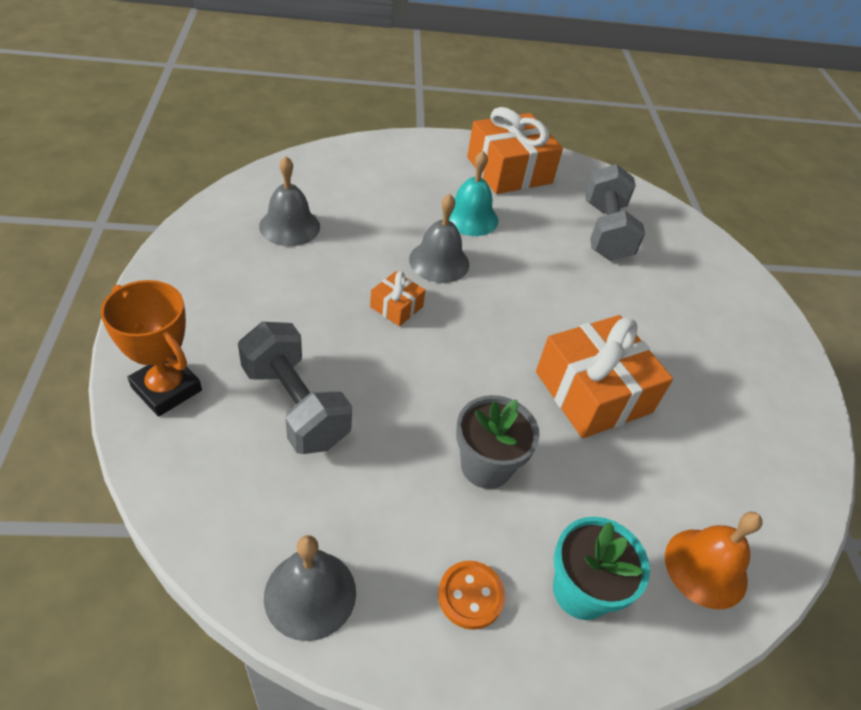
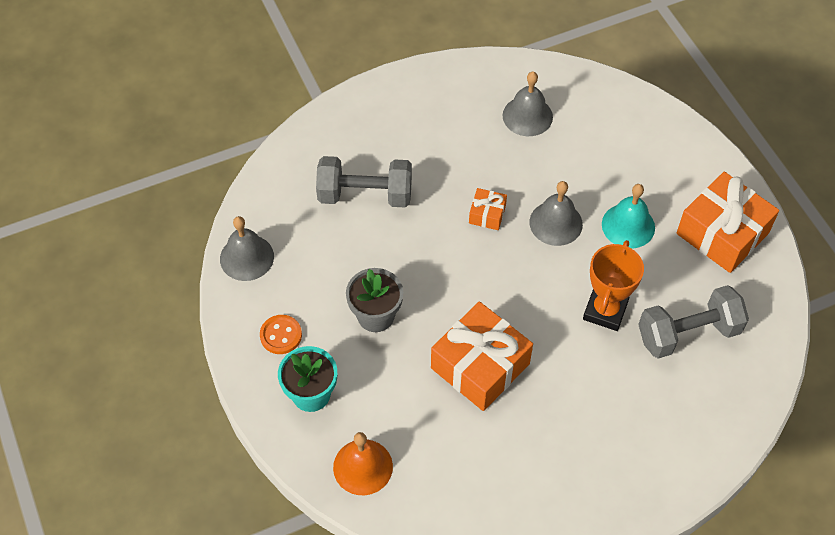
camera: 75 degrees right, 10 degrees up
(166, 388) = (341, 127): orange trophy -> orange trophy (605, 311)
(295, 405) = (365, 195): grey dumbbell -> grey dumbbell turned 60 degrees clockwise

